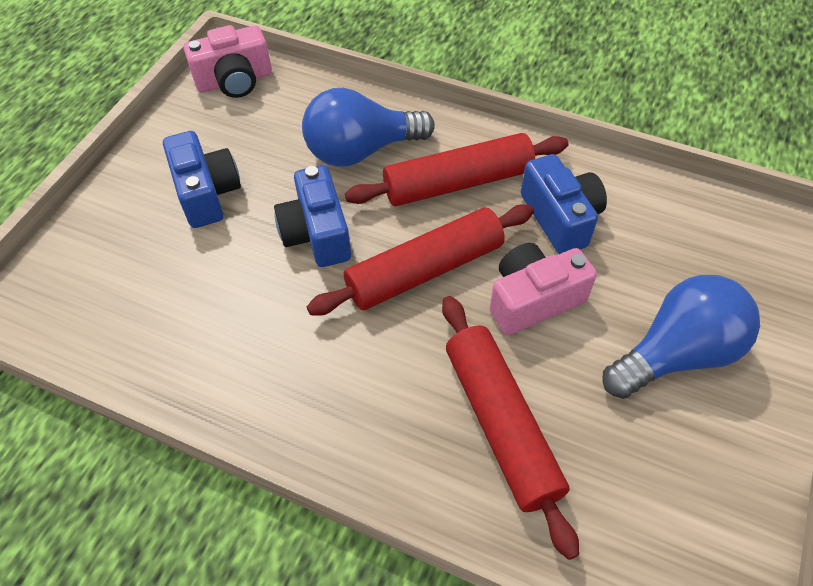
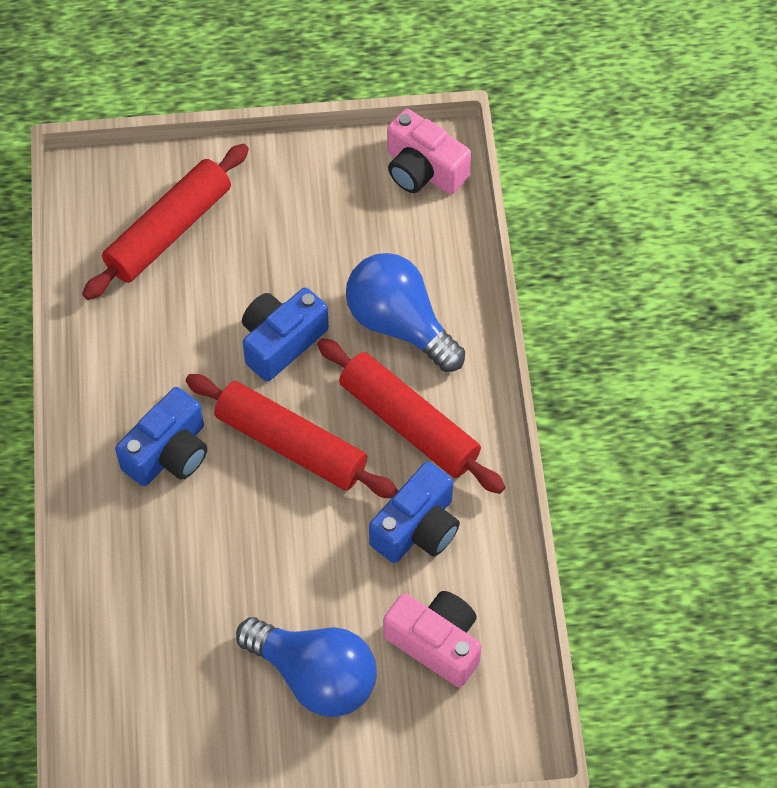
camera: 60 degrees right, 5 degrees up
(207, 193) = (274, 233): blue camera -> blue camera (169, 453)
(500, 424) = (173, 568): red rolling pin -> red rolling pin (168, 231)
(533, 300) = (308, 543): pink camera -> pink camera (436, 643)

